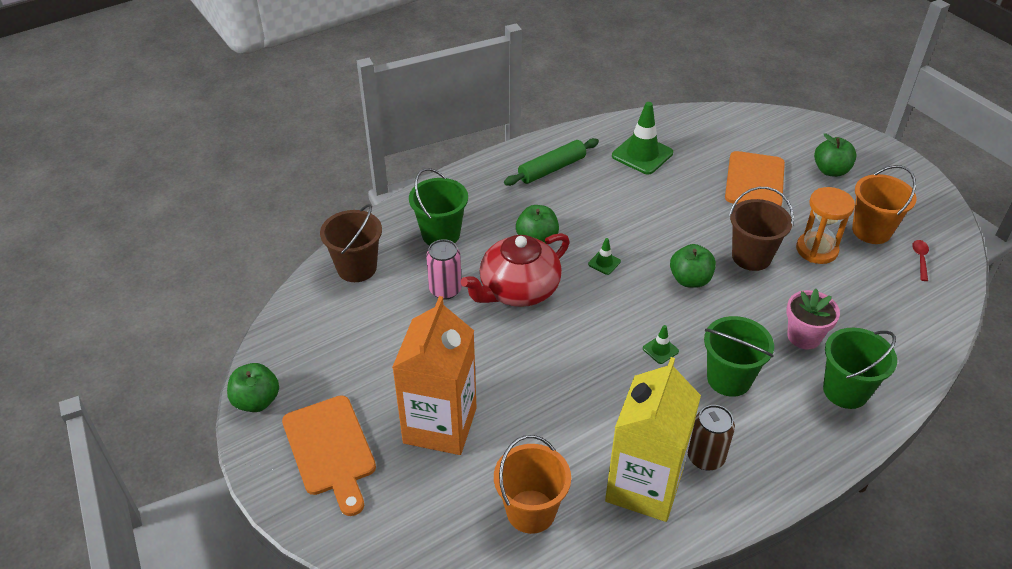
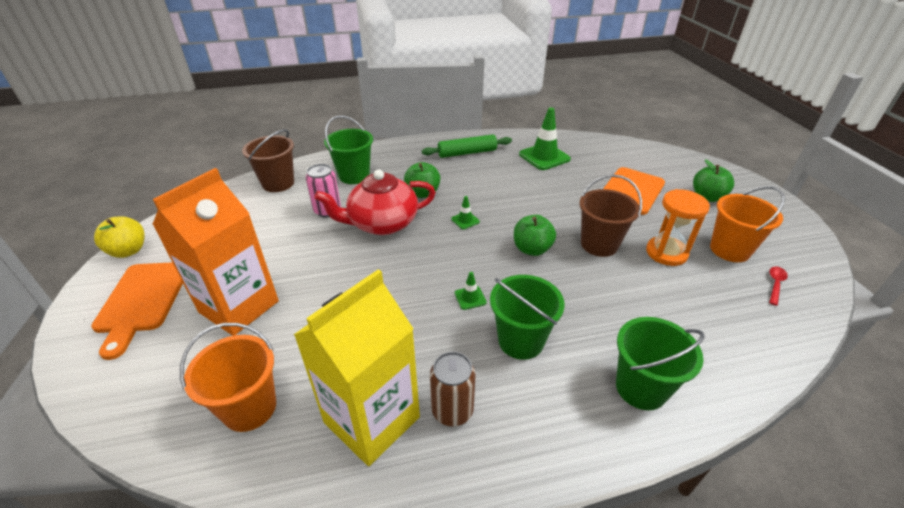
camera: 20 degrees right, 5 degrees down
(256, 401) = (128, 251): green apple -> yellow apple
(804, 336) = (618, 323): pink flower pot -> none

